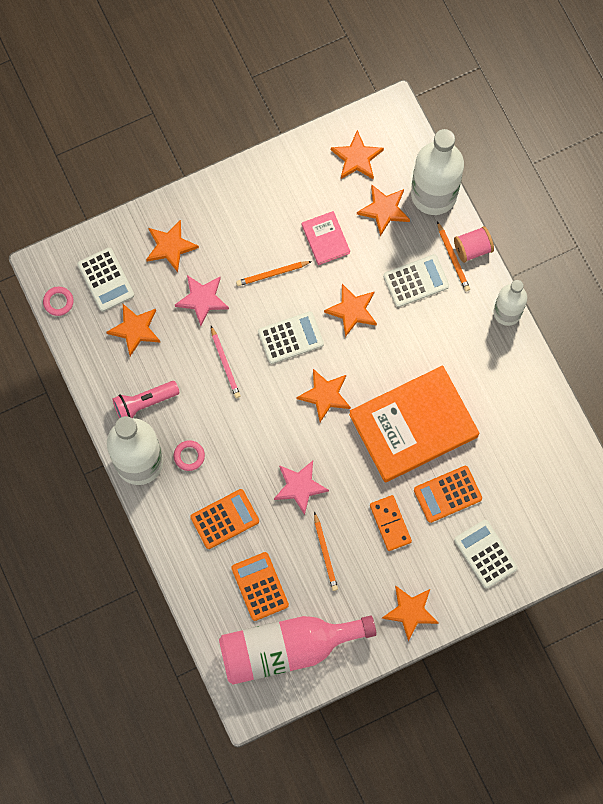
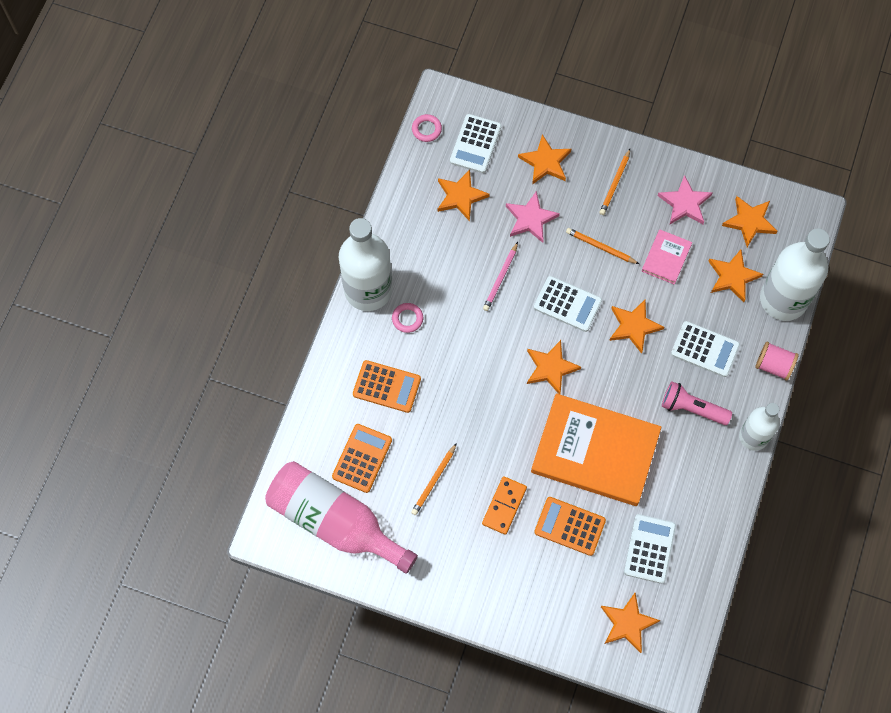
camera: 45 degrees right, 5 degrees down
(144, 403) = (414, 253): pink flashlight -> pink flashlight (692, 408)
(299, 487) = (464, 415): pink star -> pink star (684, 203)
(410, 612) = (452, 585): orange star -> orange star (627, 623)
(453, 258) = (751, 359): orange pencil -> orange pencil (615, 184)
(485, 554) = (553, 598): white calculator -> white calculator (649, 549)

